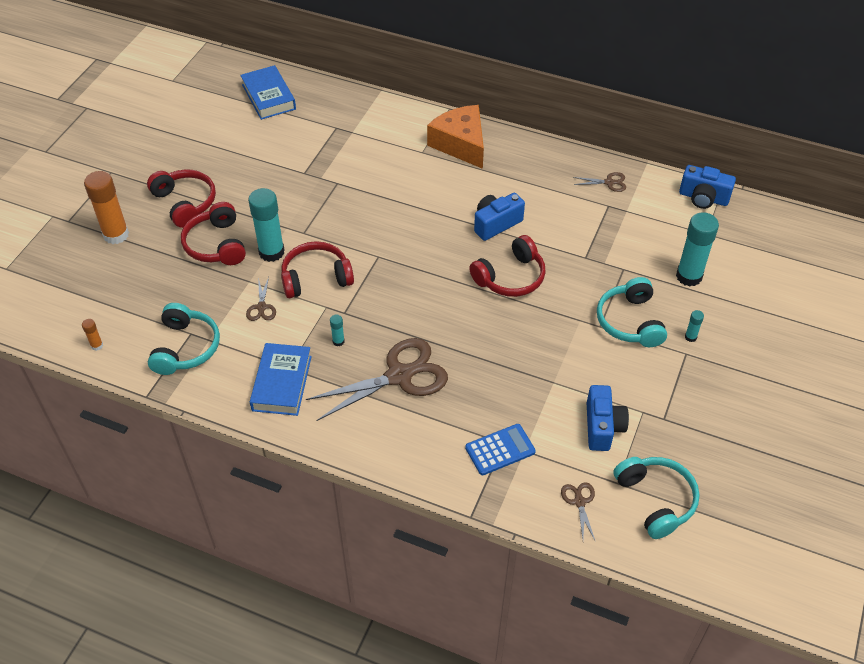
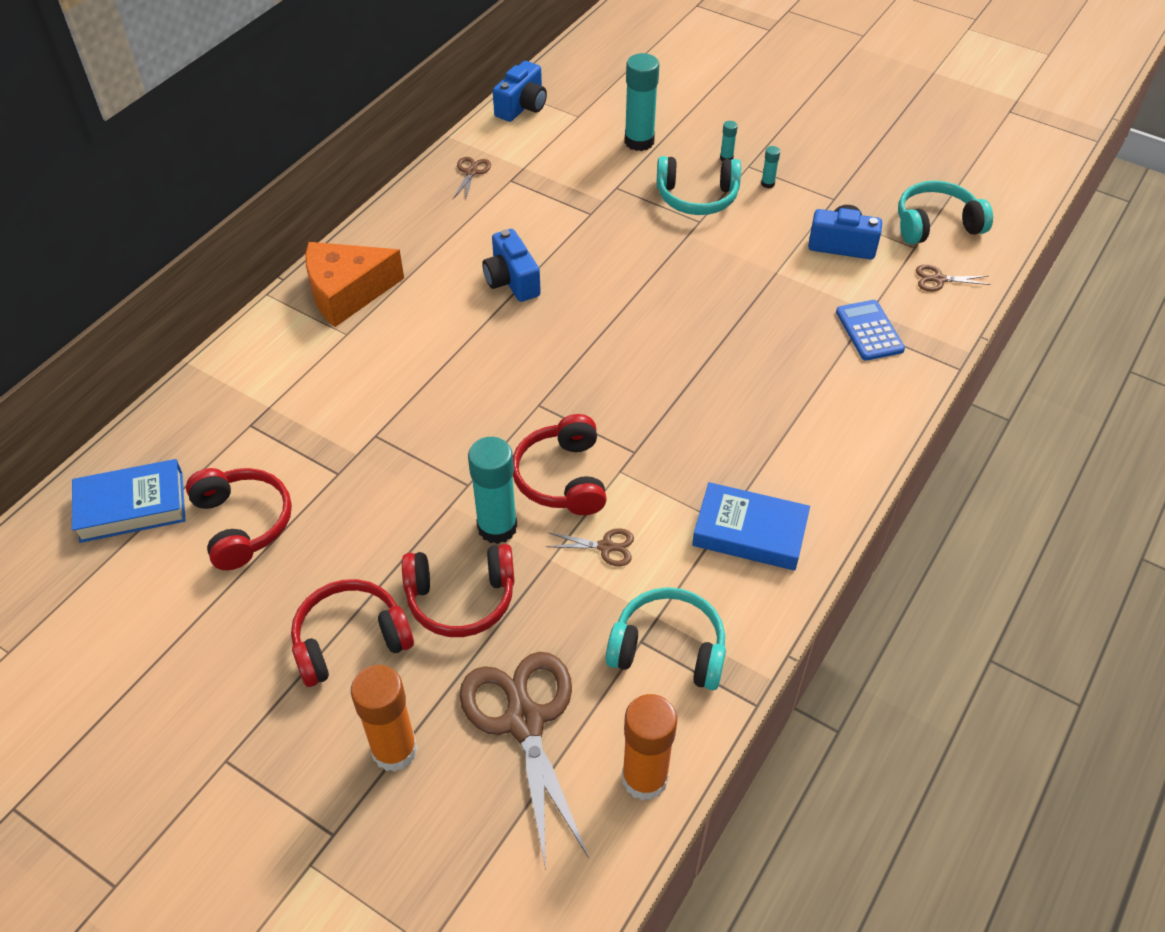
camera: 80 degrees left, 0 degrees up
(97, 345) = (644, 778): orange glue stick -> orange glue stick, size x2.28
(338, 341) = (685, 463): turquoise glue stick -> turquoise glue stick (767, 184)
(399, 376) = (751, 407): brown scissors -> brown scissors (524, 721)
(510, 277) = (607, 282): red headphones -> red headphones (242, 523)

